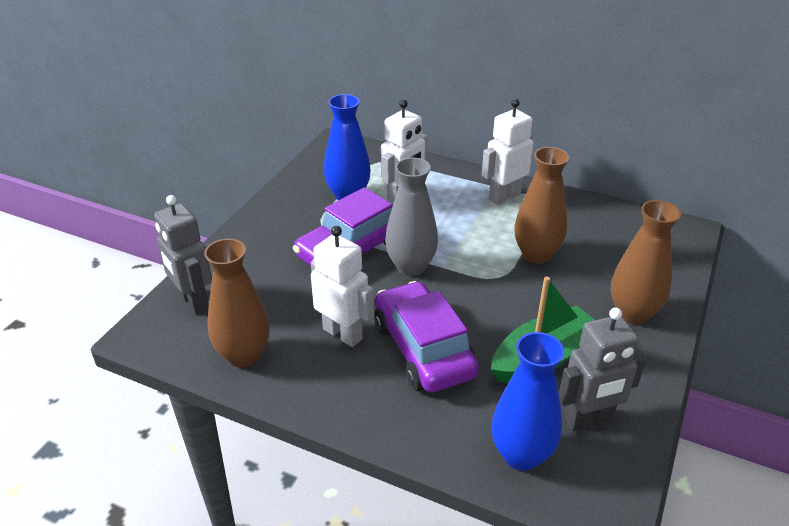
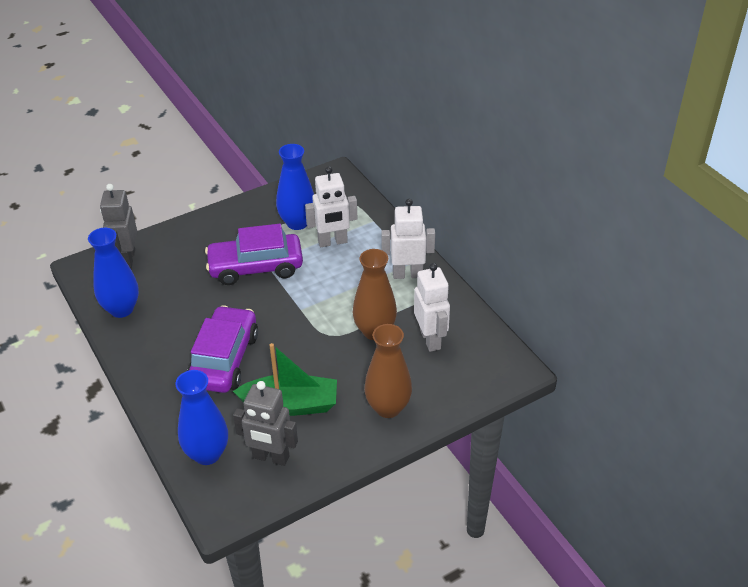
camera: 35 degrees right, 5 degrees up
(244, 355) = (121, 309): brown vase -> blue vase
(343, 334) = (189, 324): white robot -> white robot (430, 339)
(411, 266) = (279, 298): grey vase -> none

